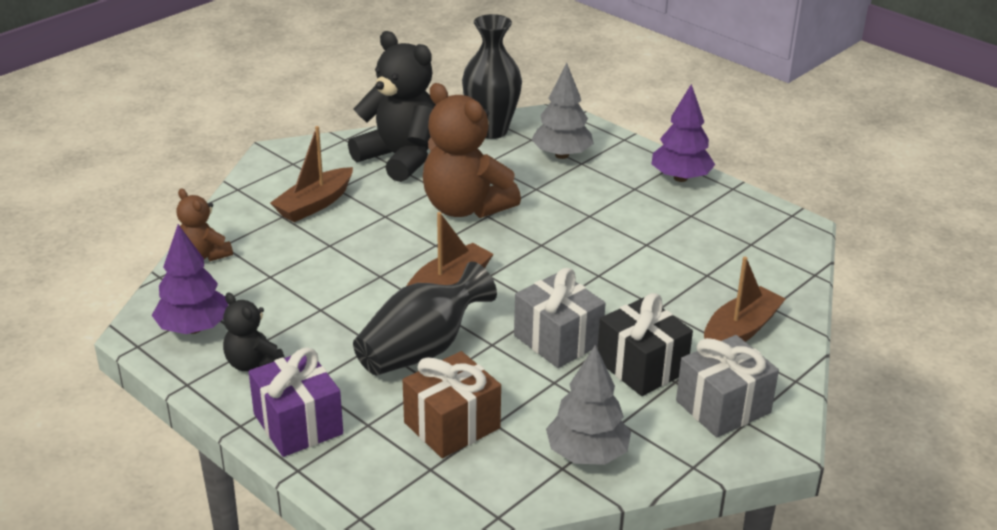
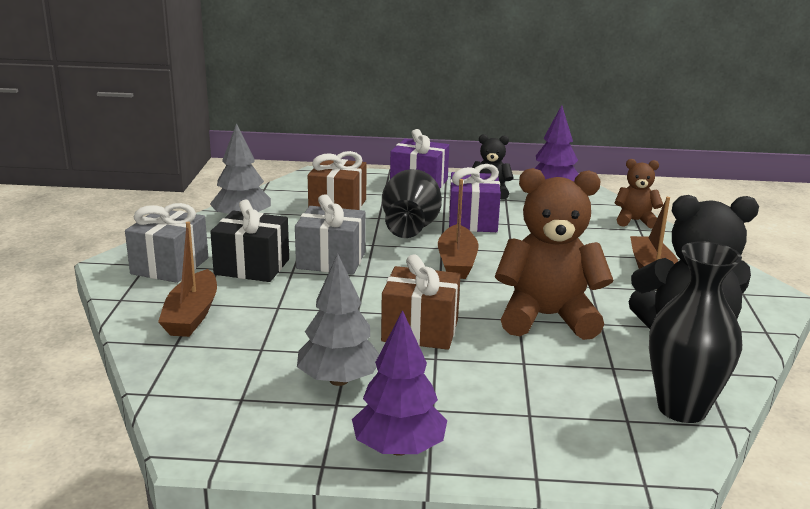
camera: 140 degrees right, 10 degrees down
(348, 328) = (472, 221): none -> purple gift
(562, 155) = (563, 414): grey tree -> grey tree (338, 380)
(572, 238) = (420, 330): none -> brown gift

